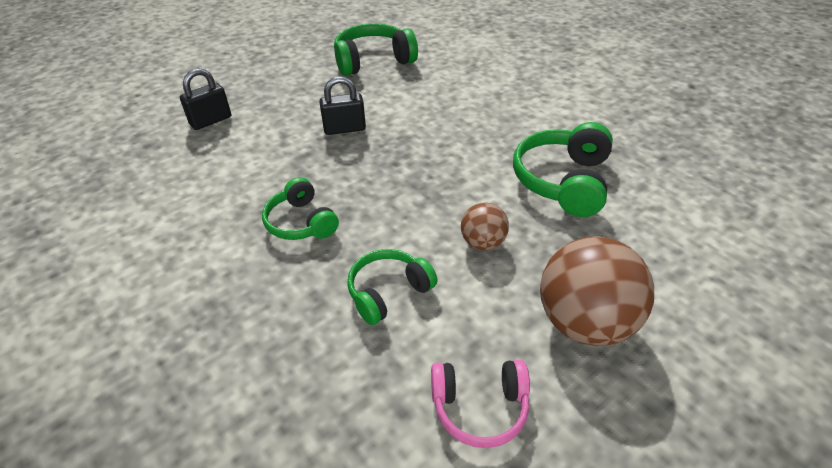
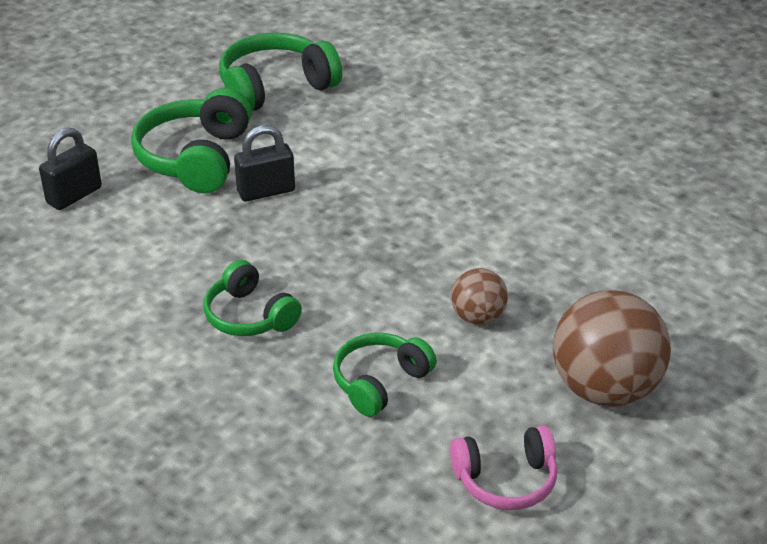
camera: 10 degrees left, 5 degrees down
(562, 181) = (562, 235): green headphones -> green headphones (195, 158)

